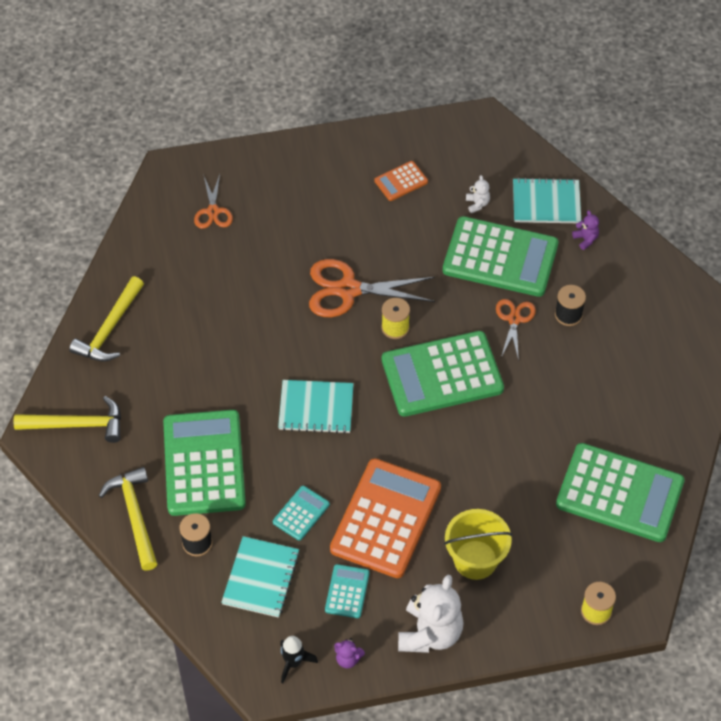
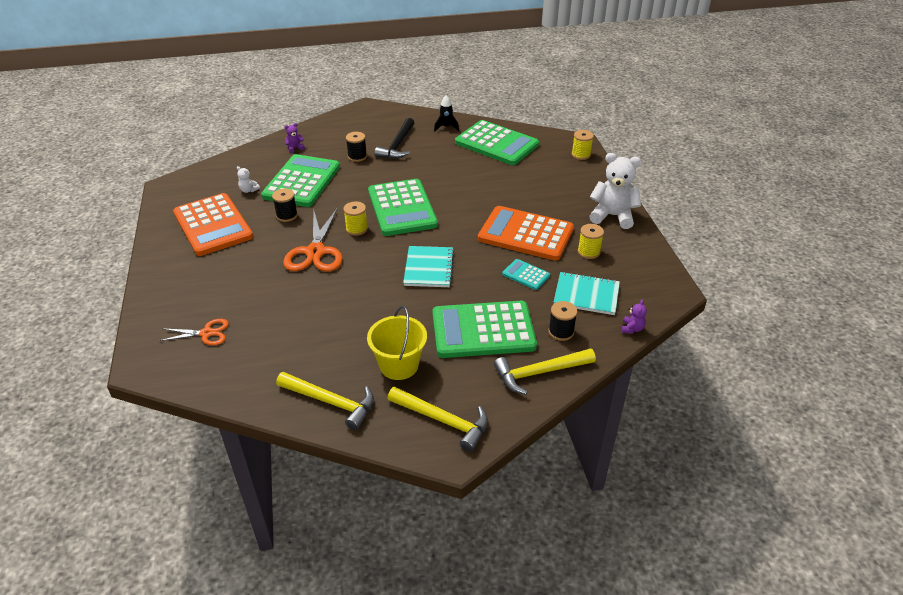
camera: 90 degrees left, 15 degrees down
(77, 425) = (443, 421): yellow hammer -> yellow hammer turned 120 degrees clockwise
(293, 663) = (653, 277): black rocket -> black rocket (446, 127)
(347, 591) = (588, 252): turquoise calculator -> yellow spool
(348, 659) = (642, 251): purple teddy bear -> purple teddy bear (632, 328)
(401, 181) = (213, 225): orange calculator -> orange calculator, size x2.20
(422, 251) = (287, 215): none -> black spool
(475, 560) = (552, 197): yellow bucket -> yellow bucket (399, 365)
(477, 204) = (248, 190): white teddy bear -> white teddy bear turned 135 degrees counterclockwise
(514, 319) = (357, 177): orange scissors -> none
(546, 202) = (257, 162): turquoise notebook -> none
(603, 362) = (397, 145): none -> black hammer
(619, 493) = (496, 144): green calculator -> green calculator turned 105 degrees clockwise

